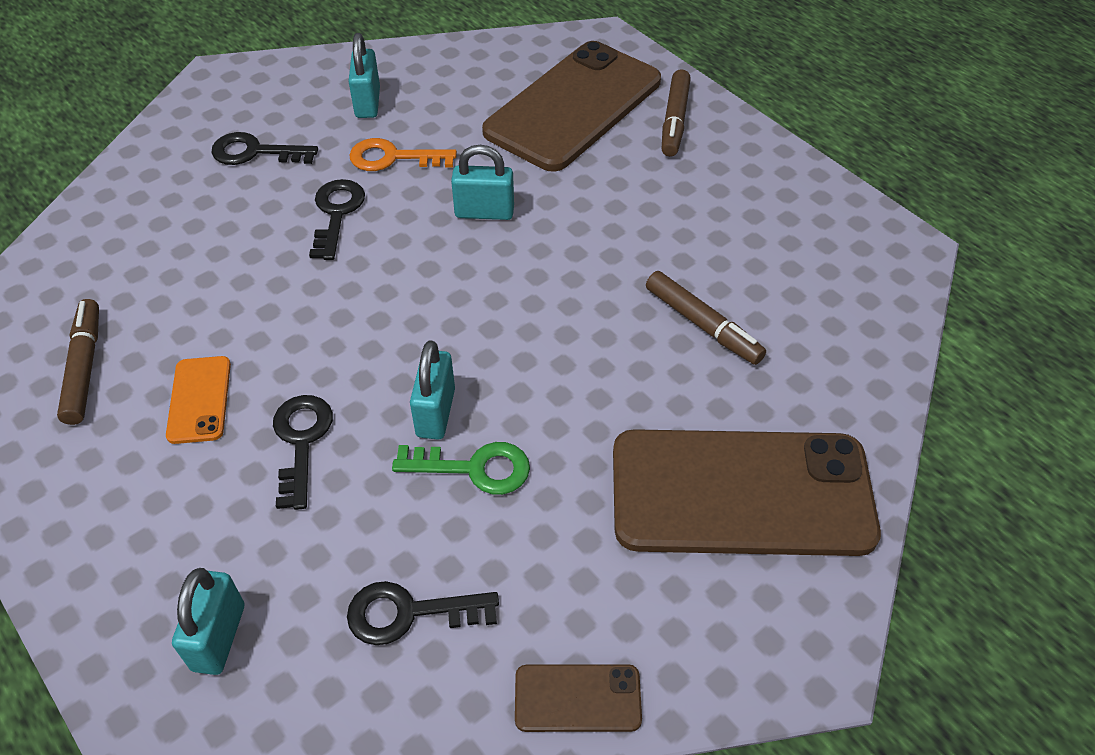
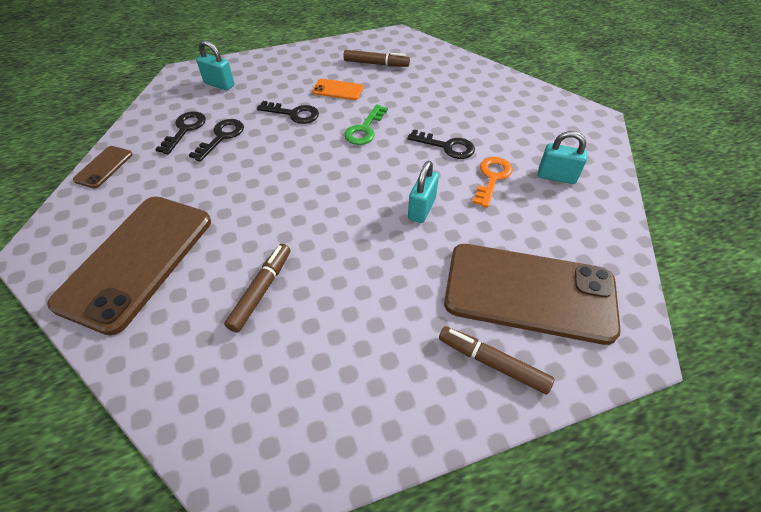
camera: 110 degrees right, 0 degrees up
(255, 152) = (514, 124): black key -> black key (221, 137)
(436, 412) = (279, 156): turquoise padlock -> none
(474, 468) = (237, 162): green key -> green key (364, 129)
(573, 106) = (529, 292): brown phone -> brown phone turned 45 degrees counterclockwise
(702, 325) = (261, 290): brown marker -> brown marker turned 135 degrees clockwise

